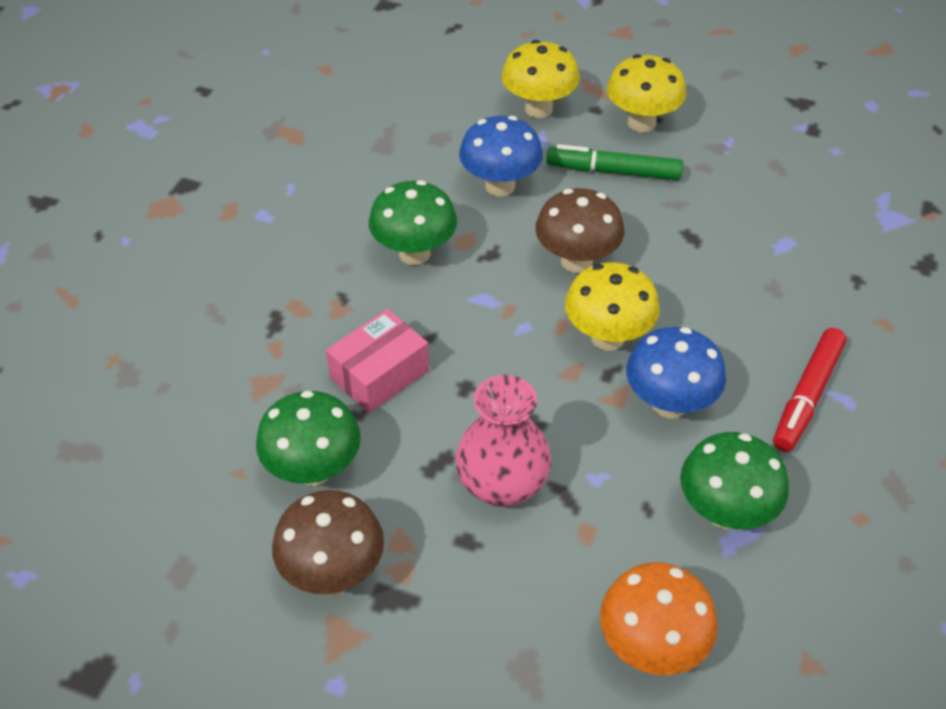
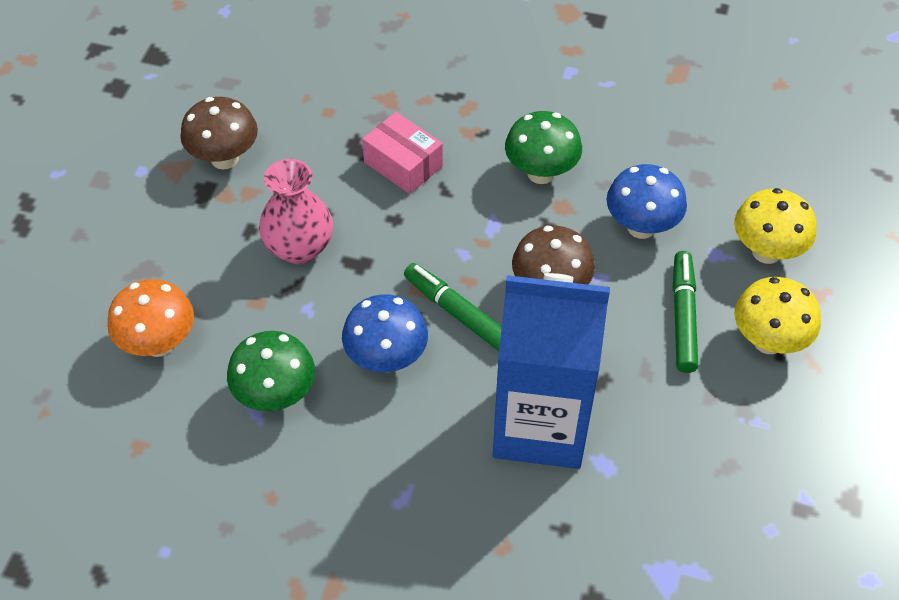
camera: 85 degrees right, 5 degrees up
(314, 470) = (310, 137): green mushroom -> none
(607, 337) = (458, 314): yellow mushroom -> green marker
(745, 284) = (540, 425): none -> blue carton
(807, 396) = (404, 468): red marker -> none

